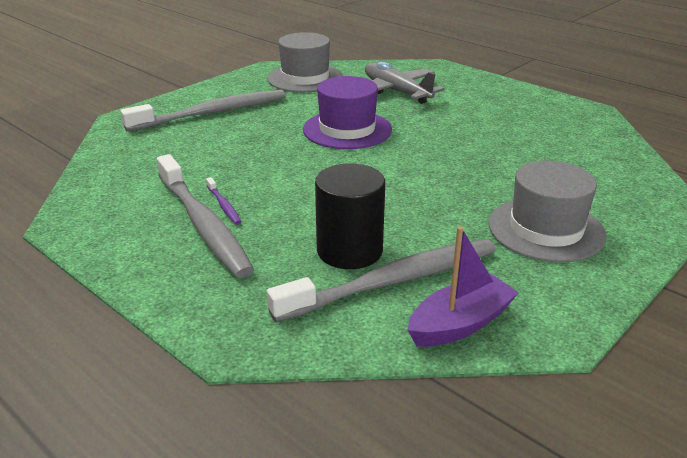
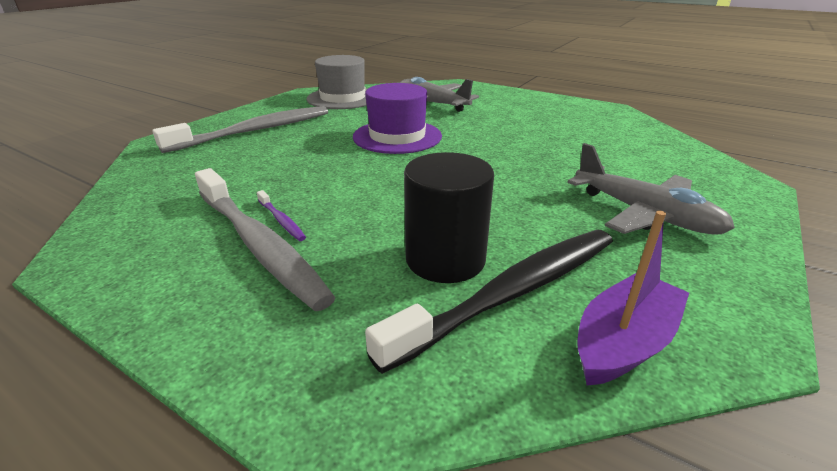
camera: 10 degrees left, 0 degrees up
(393, 281) = (513, 293): grey toothbrush -> black toothbrush
(546, 229) = (644, 214): grey hat -> grey plane

